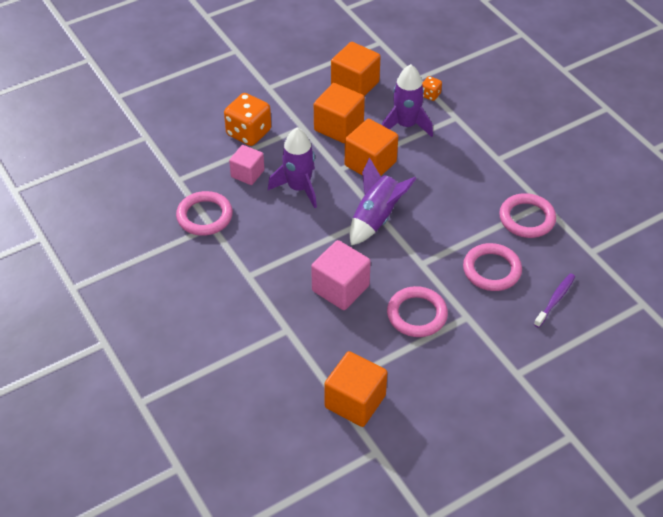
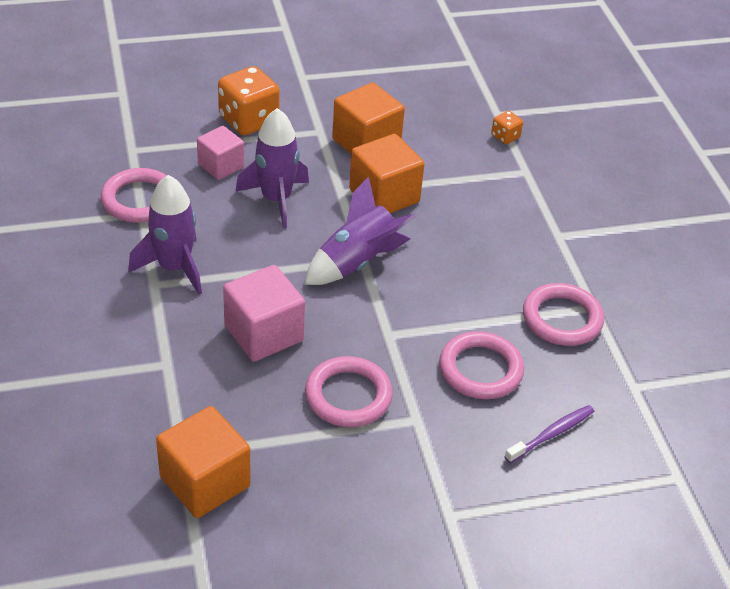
camera: 15 degrees right, 5 degrees down
(355, 84) = (413, 101): orange cube -> none
(406, 125) = (455, 163): purple rocket -> purple rocket (174, 268)

